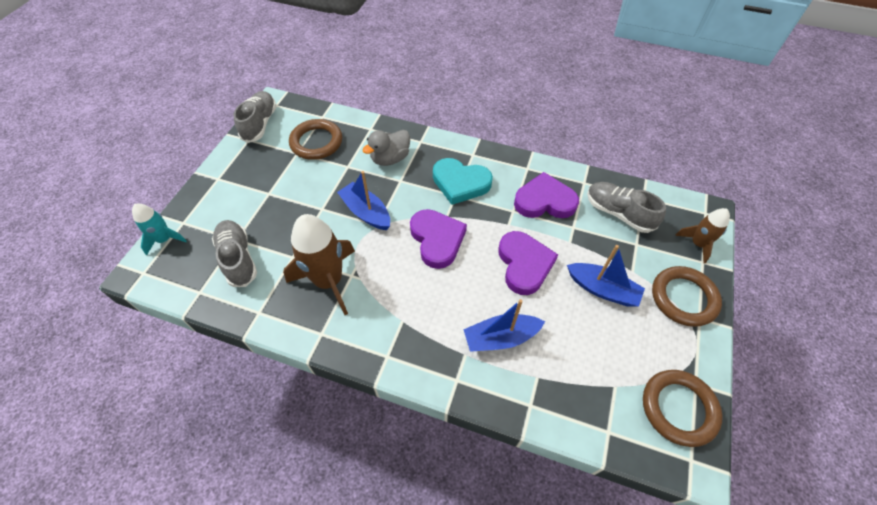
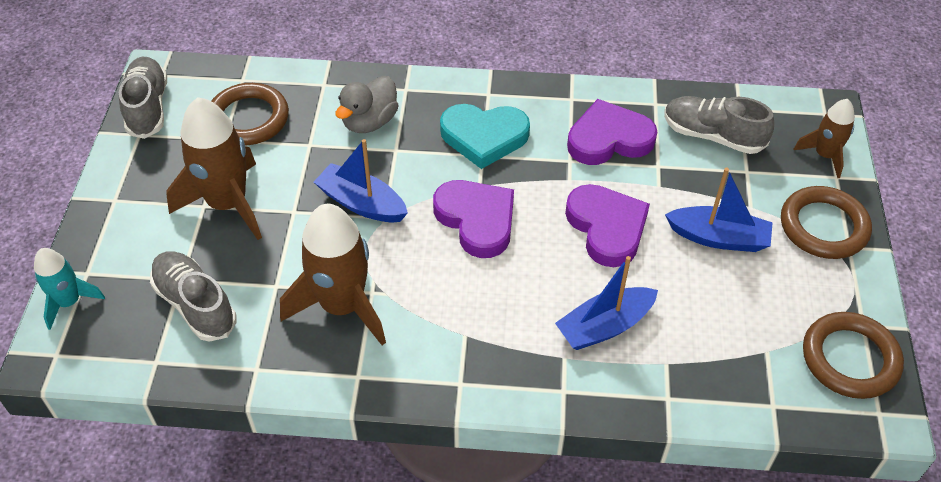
camera: 15 degrees left, 5 degrees down
(283, 195) = (227, 204): none -> brown rocket

